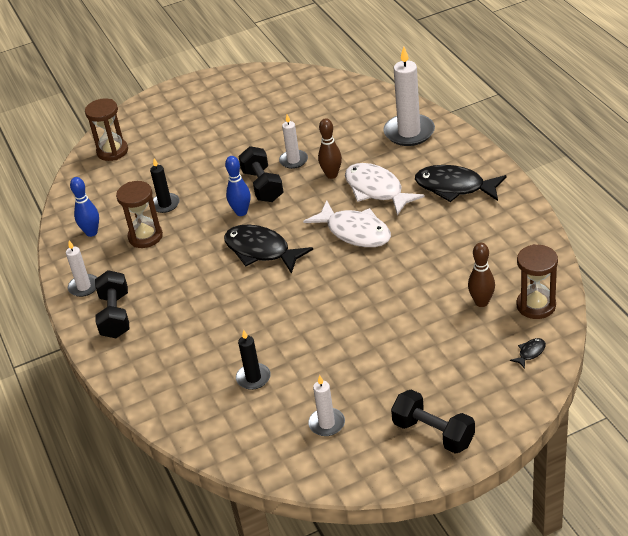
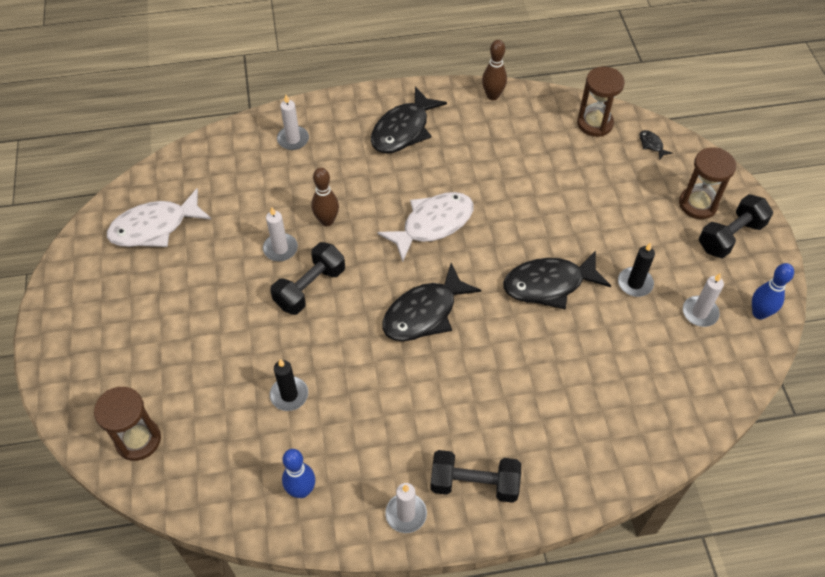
camera: 80 degrees left, 15 degrees up
(145, 237) = (342, 427): brown hourglass -> brown hourglass (698, 204)
(241, 212) = (347, 318): blue bowling pin -> blue bowling pin (759, 313)
(253, 378) = (621, 361): black candle -> black candle (635, 283)
(262, 186) = (310, 288): black dumbbell -> black dumbbell turned 45 degrees counterclockwise
(319, 316) = (549, 284): none -> black fish
(376, 190) = (374, 190): white fish -> white fish (155, 227)
(409, 132) = (293, 139): white candle -> white candle, size x0.56
(481, 302) = (576, 157): brown bowling pin -> brown bowling pin (492, 96)

